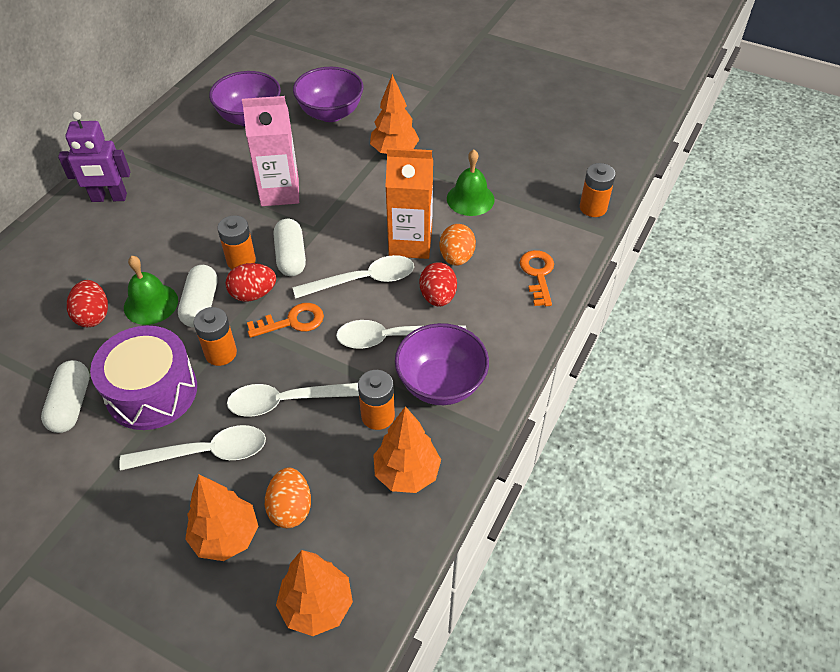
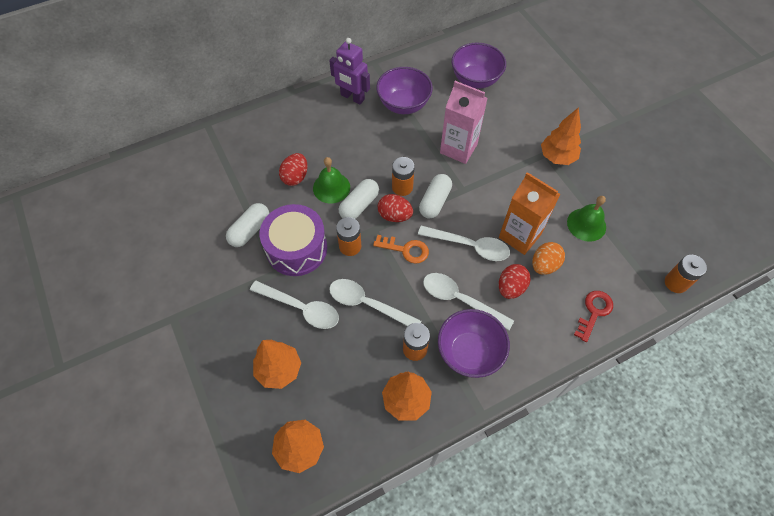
camera: 35 degrees right, 10 degrees up
(290, 508) = (324, 376): orange egg -> none
(330, 113) = (532, 103): purple bowl -> purple bowl (403, 104)
(538, 274) = (594, 312): orange key -> red key

